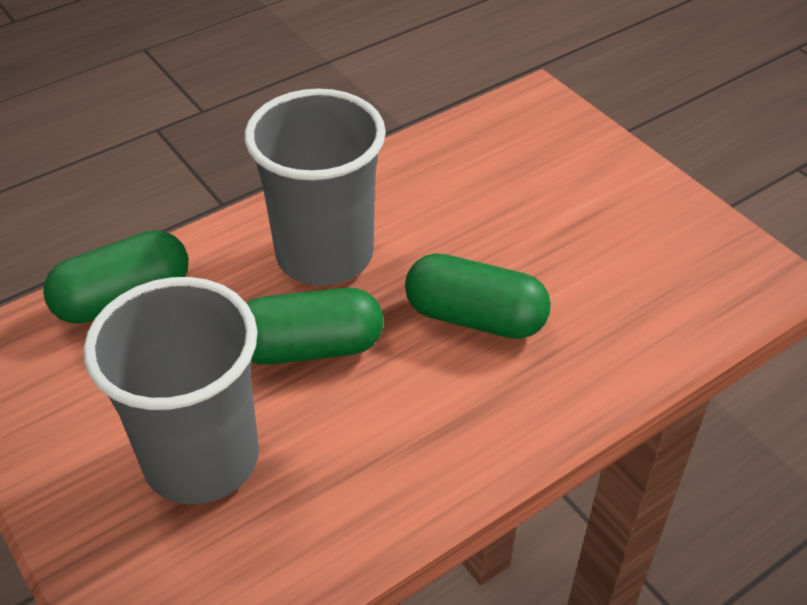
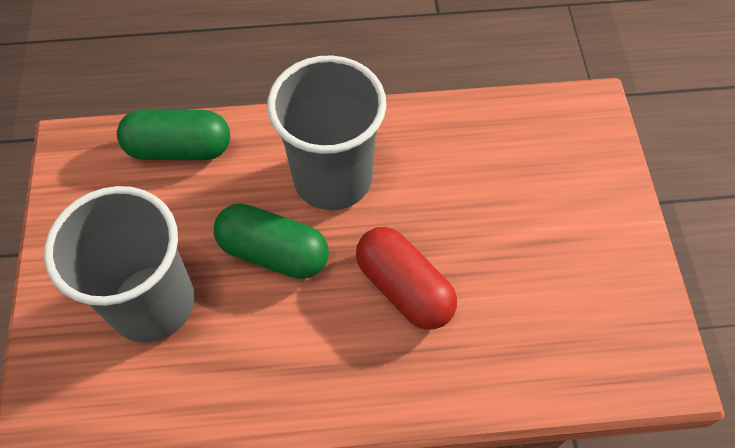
camera: 30 degrees right, 15 degrees up
(475, 317) = (404, 288): green capsule -> red capsule

